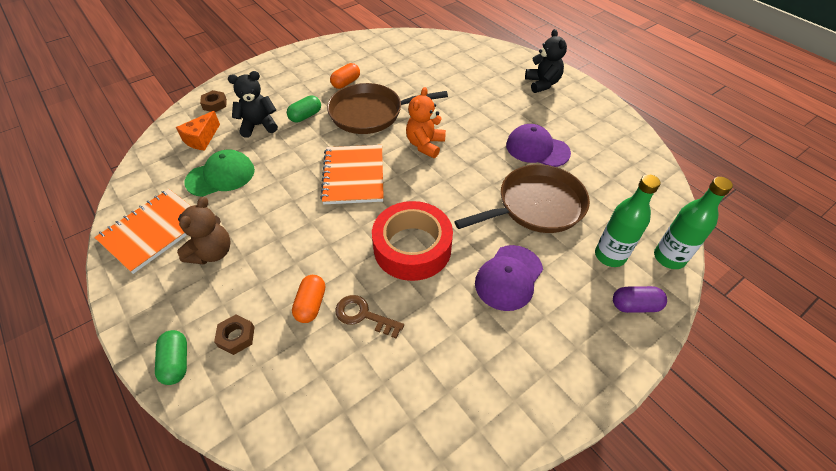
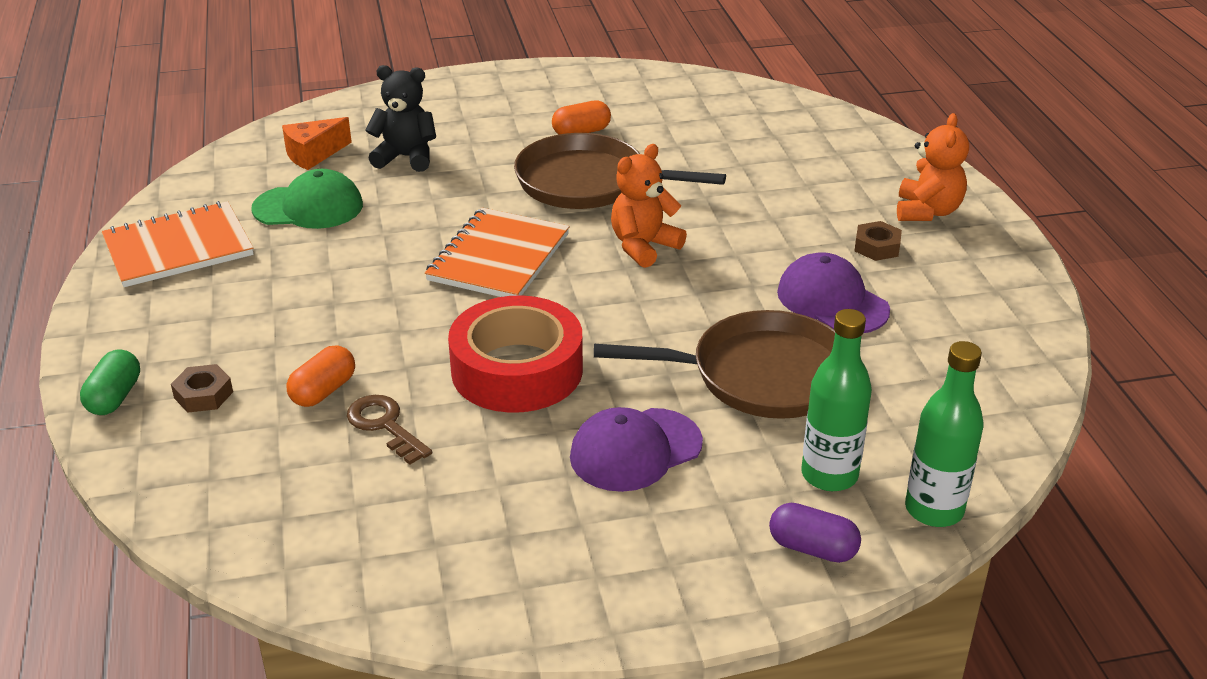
camera: 25 degrees right, 15 degrees down
(212, 253) = (236, 294): brown teddy bear -> none
(215, 104) = (361, 115): brown nut -> brown nut (877, 247)
(305, 116) = (484, 162): green capsule -> none
(542, 84) = (927, 211): black teddy bear -> orange teddy bear

